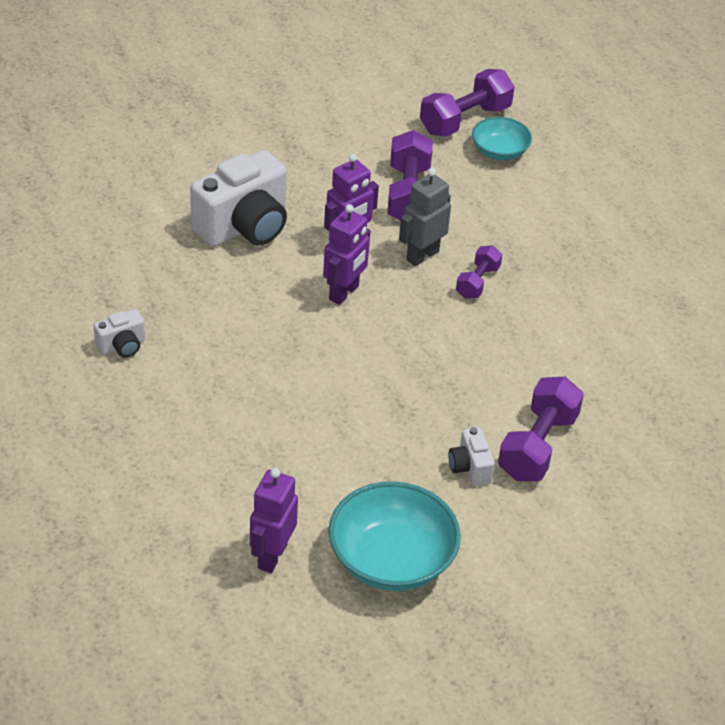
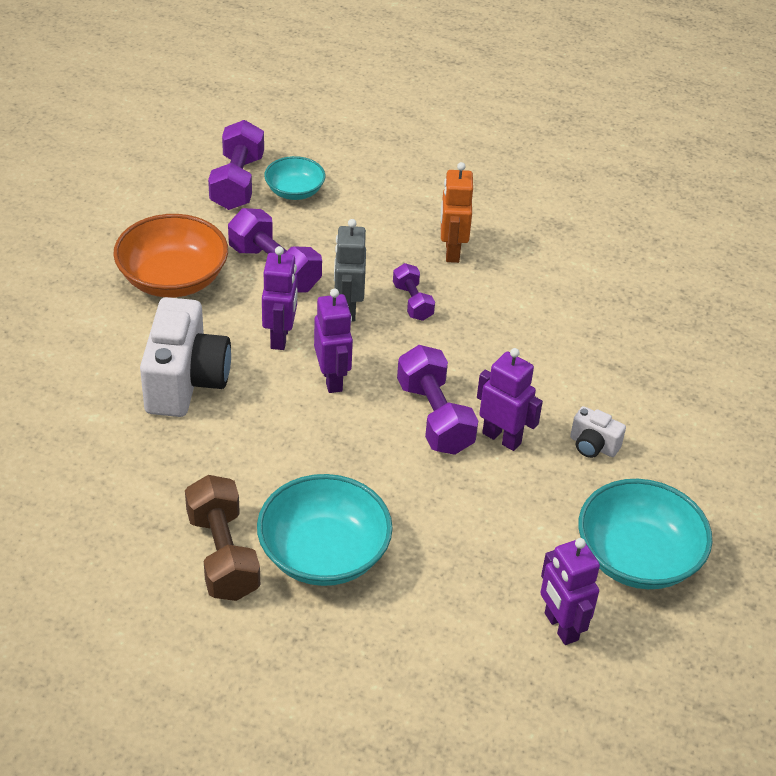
camera: 45 degrees left, 0 degrees up
(122, 346) = (223, 555): white camera -> brown dumbbell
(183, 393) = (324, 553): none -> turquoise bowl
(327, 156) = (173, 279): none -> orange bowl
(409, 414) = (502, 438): none -> purple robot
(537, 446) = (610, 394): purple dumbbell -> purple dumbbell (434, 417)
(561, 267) = (451, 251): none -> orange robot

